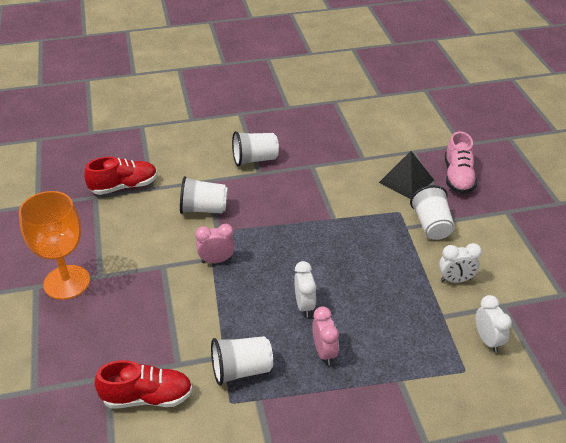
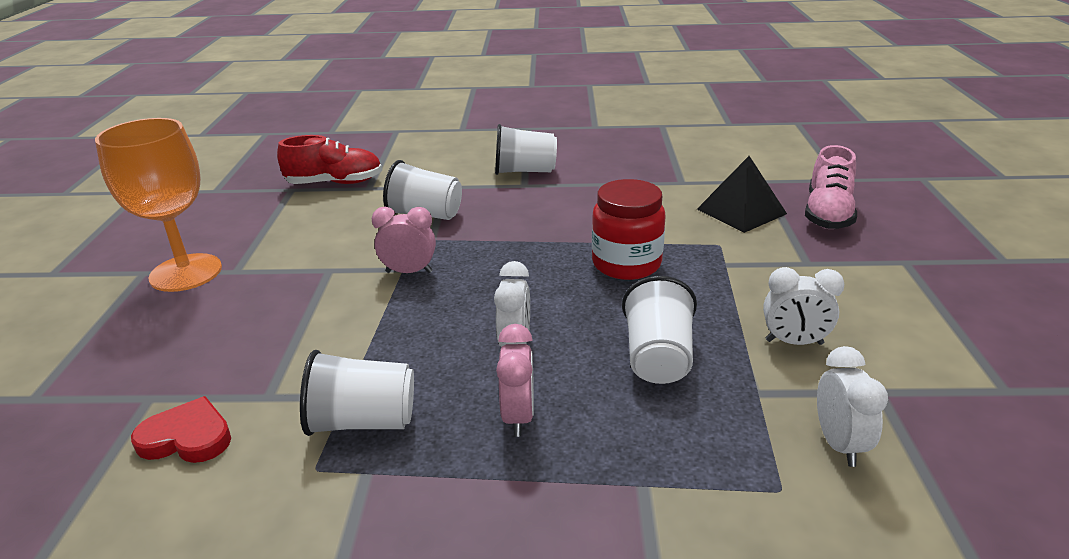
camera: 15 degrees right, 10 degrees down
(147, 397) = (187, 437): red shoe -> red heart
(348, 235) = (626, 264): none -> red jar
(431, 225) = (768, 266): white cup -> white cup (658, 357)

